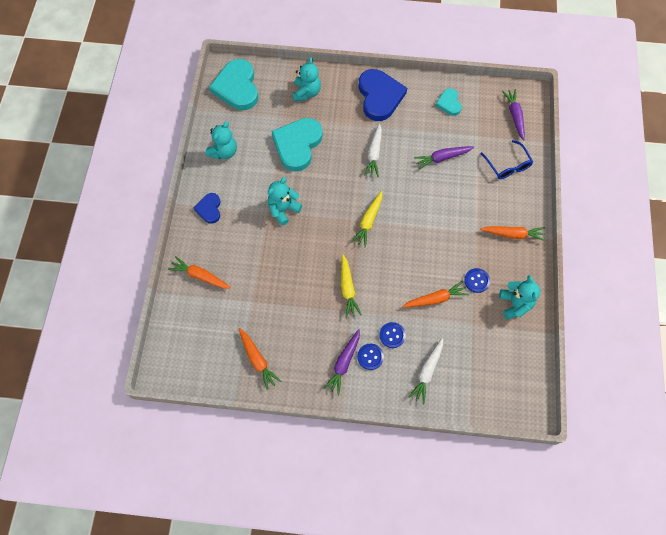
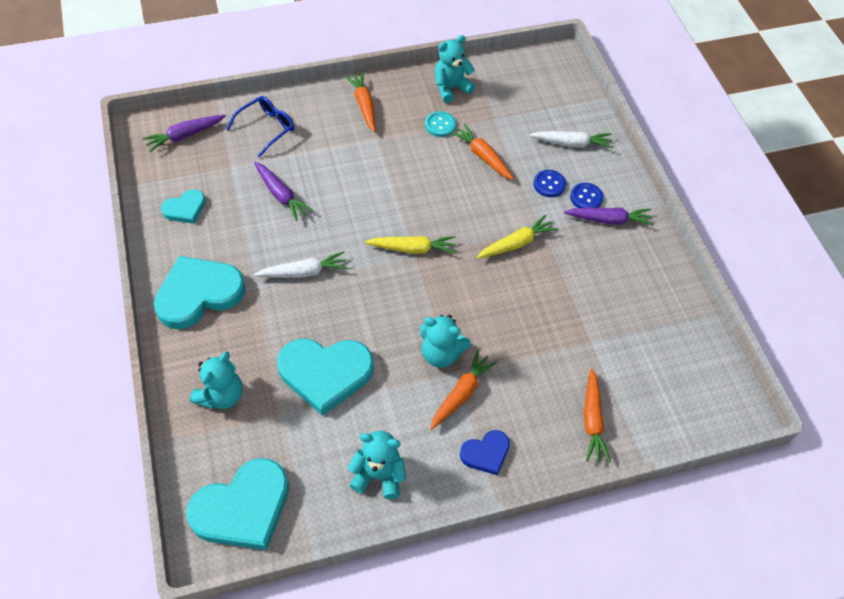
camera: 115 degrees left, 10 degrees down
(257, 360) = (659, 307): orange carrot -> orange carrot (461, 394)
(306, 92) = (221, 395): turquoise teddy bear -> turquoise teddy bear turned 135 degrees clockwise
(379, 96) = (198, 294): blue heart -> turquoise heart
(476, 281) = (440, 125): blue button -> turquoise button

